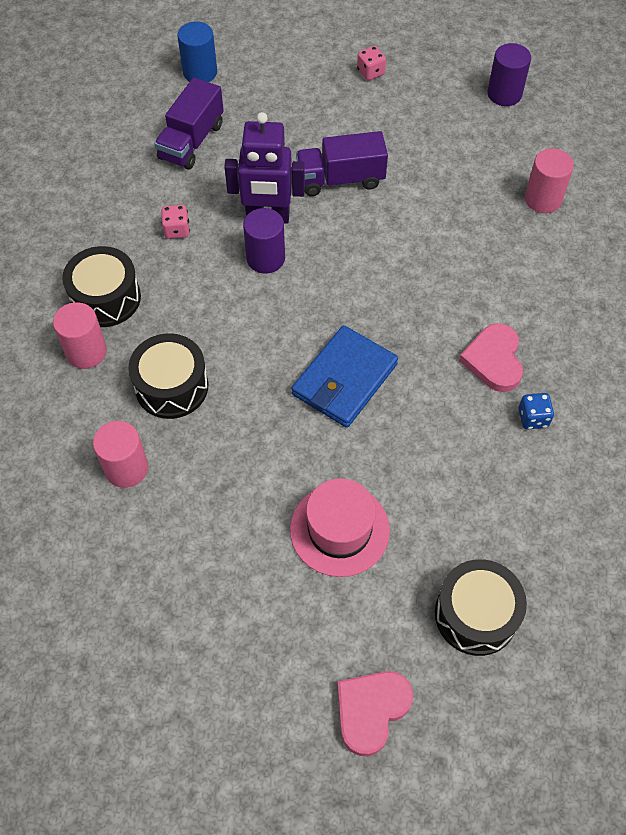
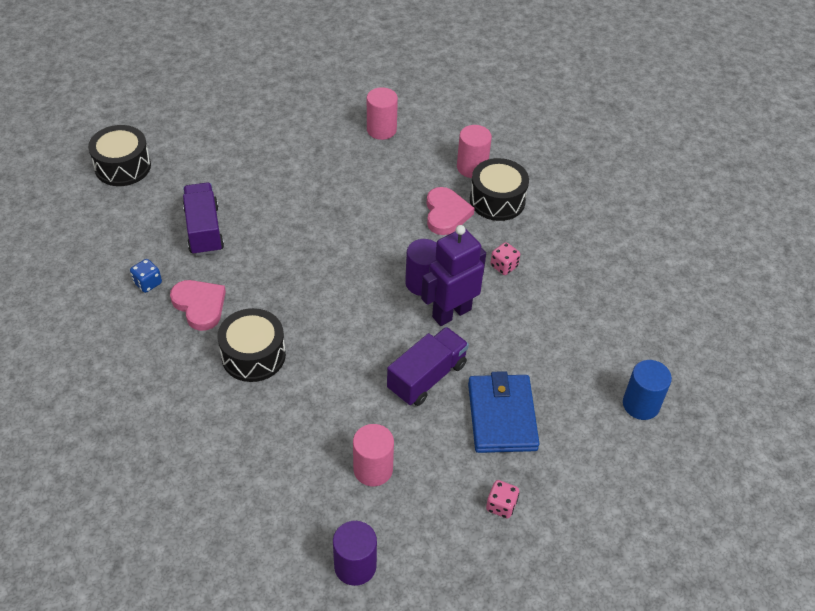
camera: 140 degrees right, 10 degrees down
(171, 386) = (400, 178): black drum -> black drum (253, 355)
(191, 141) = (572, 338): purple truck -> purple truck (204, 230)
(339, 529) = (232, 164): pink hat -> none
(345, 379) = (295, 238): blue wallet -> blue wallet (501, 416)
(371, 710) = (155, 106): pink heart -> pink heart (446, 213)
(543, 199) = (242, 464): pink cylinder -> pink cylinder (373, 469)

